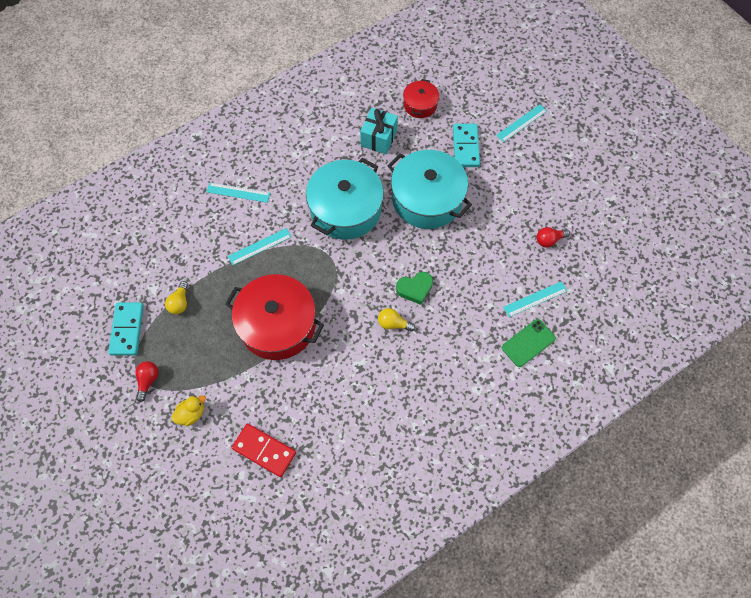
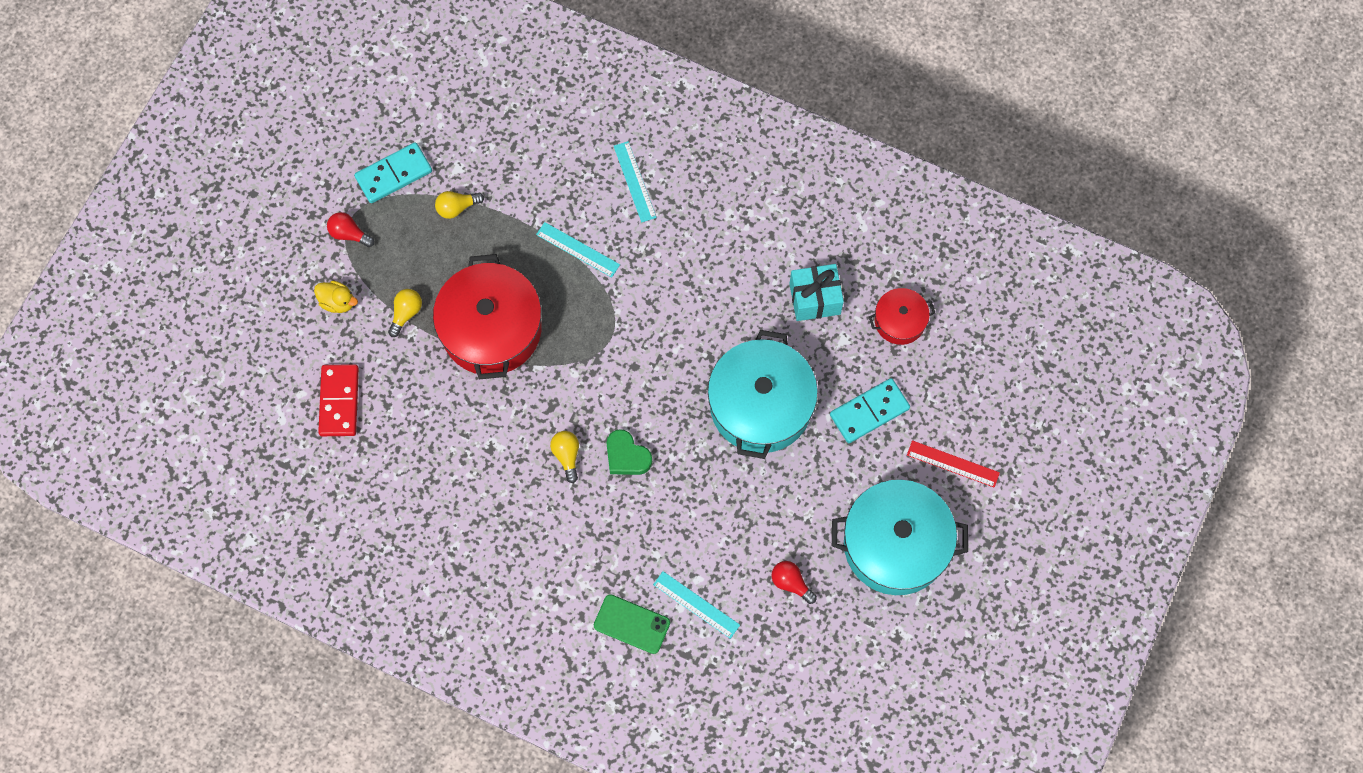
camera: 60 degrees right, 5 degrees up
(148, 380) = (349, 234): red light bulb -> red light bulb turned 135 degrees counterclockwise
(230, 373) = (406, 313): none -> yellow light bulb
(345, 209) = (687, 317): turquoise pot -> turquoise pot (895, 544)
(521, 123) = (953, 464): turquoise ruler -> red ruler

